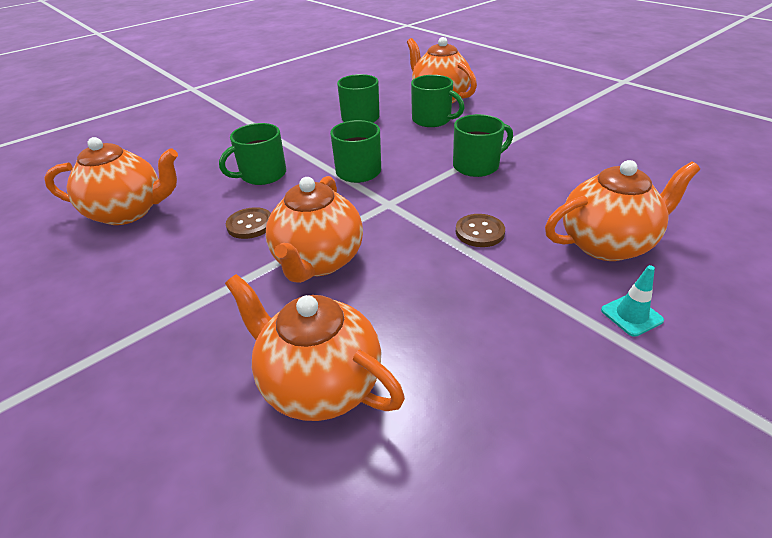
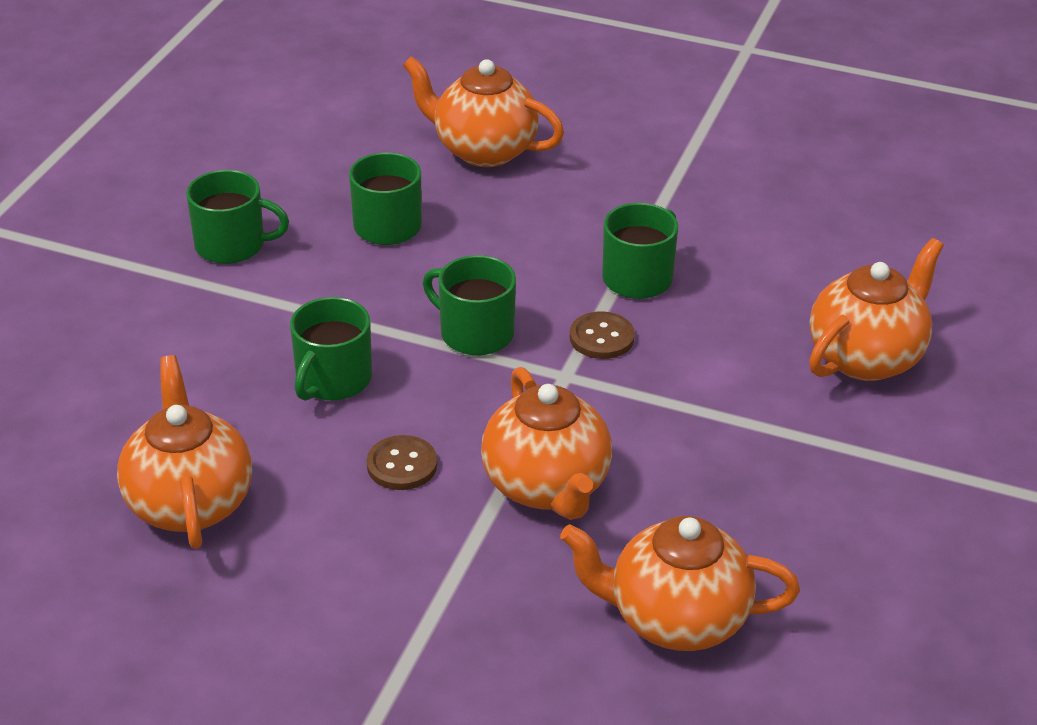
camera: 30 degrees left, 0 degrees up
(129, 212) = (189, 502): orange teapot -> orange teapot turned 75 degrees counterclockwise
(432, 120) = (509, 202): green mug -> green mug (232, 245)
(479, 232) = (713, 384): brown button -> brown button (601, 338)
(631, 315) = (932, 439): turquoise traffic cone -> none

